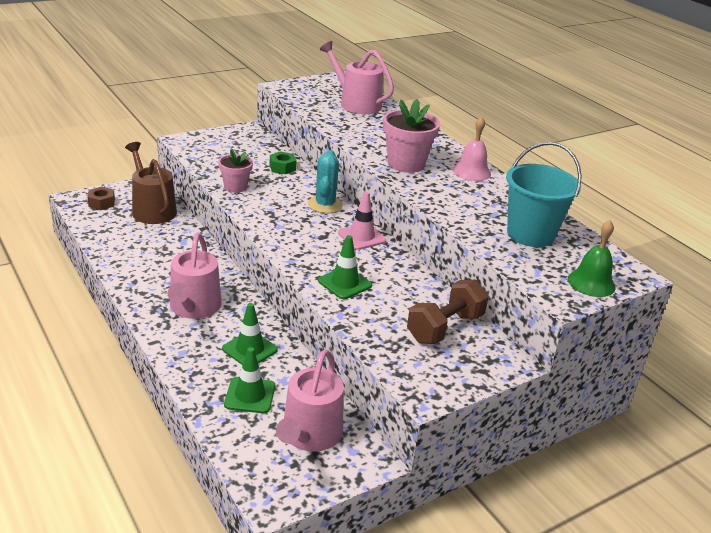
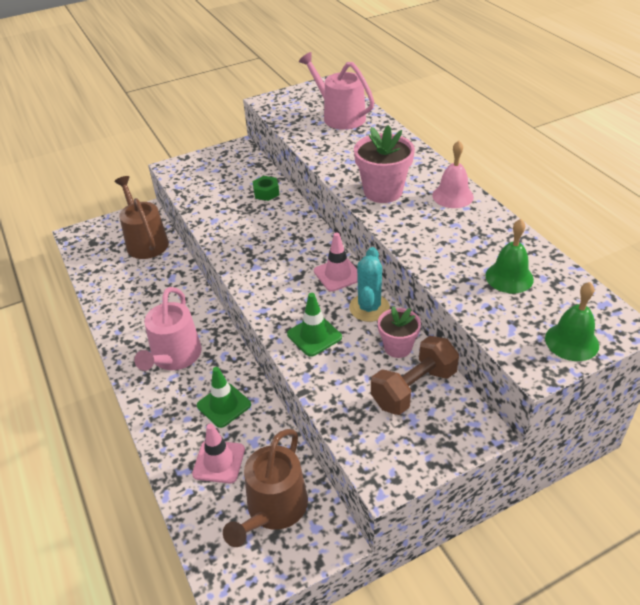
camera: 10 degrees right, 10 degrees up
(101, 203) = (99, 237): brown nut -> none
(235, 187) = (217, 221): pink flower pot -> pink flower pot (398, 347)
(250, 395) = (219, 461): green traffic cone -> pink traffic cone
(310, 435) = (274, 509): pink watering can -> brown watering can
(325, 205) = (304, 236): turquoise cactus -> turquoise cactus (369, 308)
(530, 234) = (509, 277): turquoise bucket -> green bell

